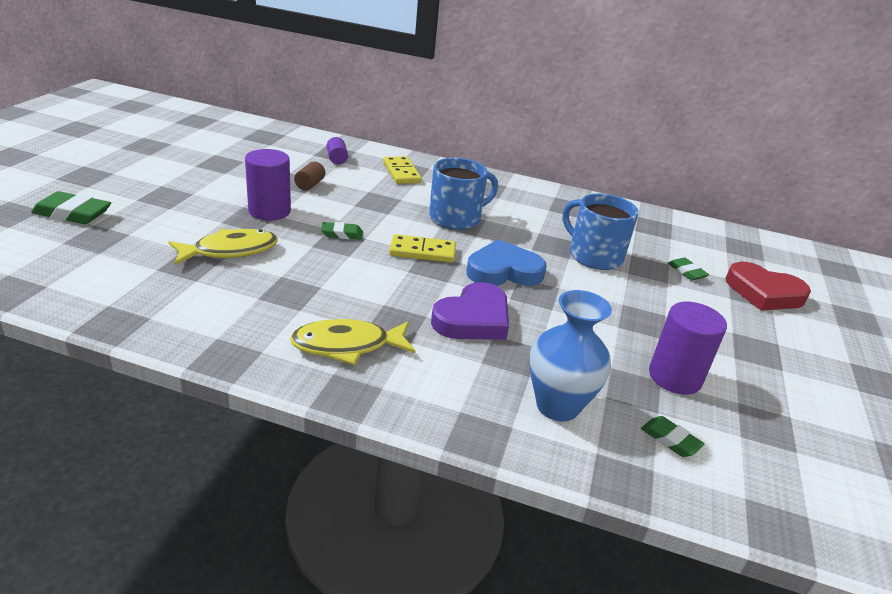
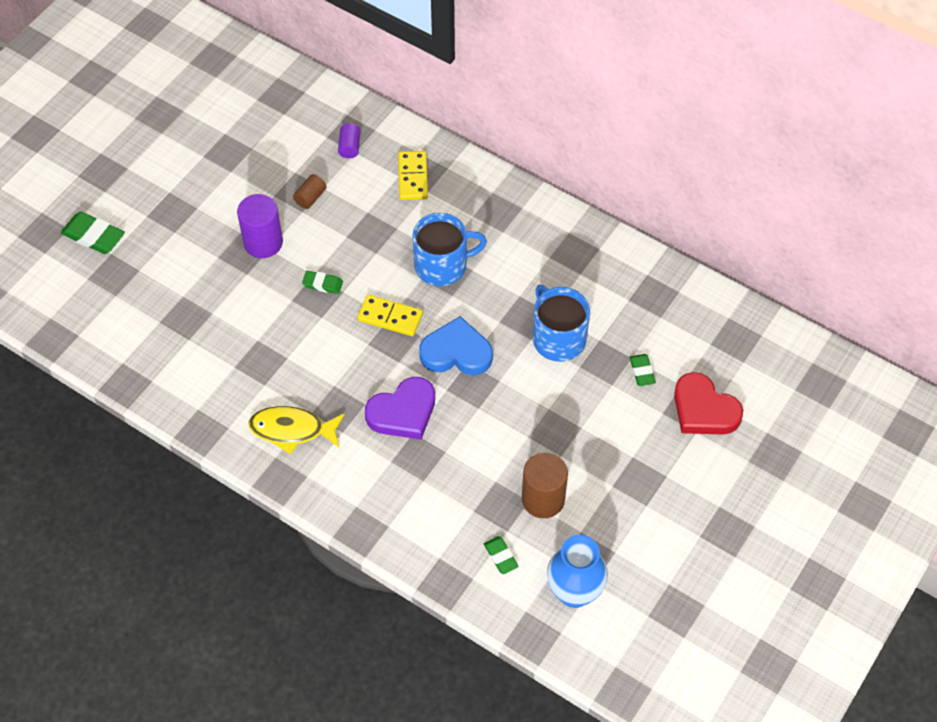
camera: 20 degrees right, 25 degrees up
(230, 251) = (220, 301): yellow fish -> none
(557, 406) = (430, 513): blue vase -> blue vase (574, 592)
(675, 377) = (543, 499): purple cylinder -> brown cylinder

